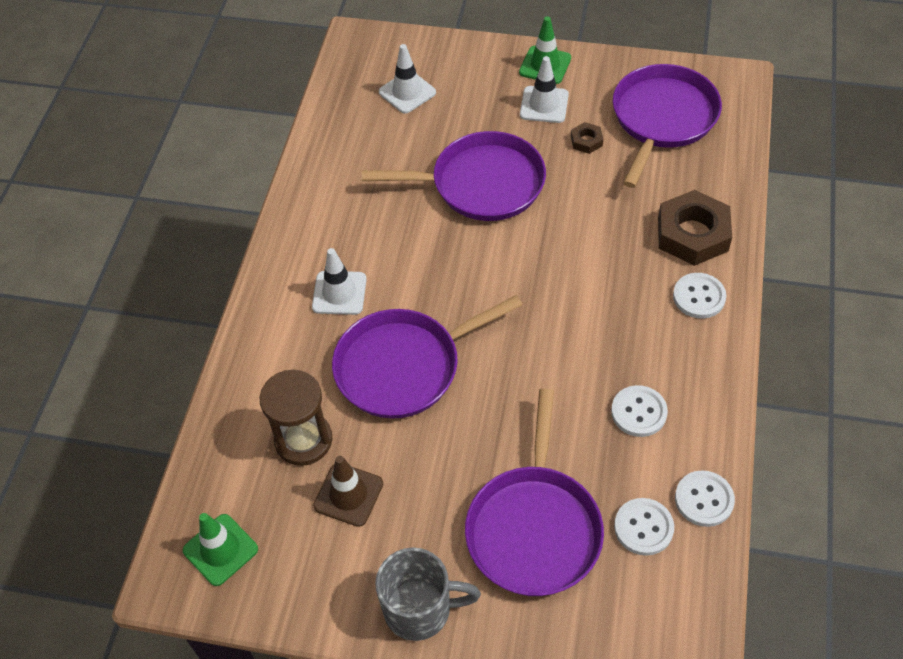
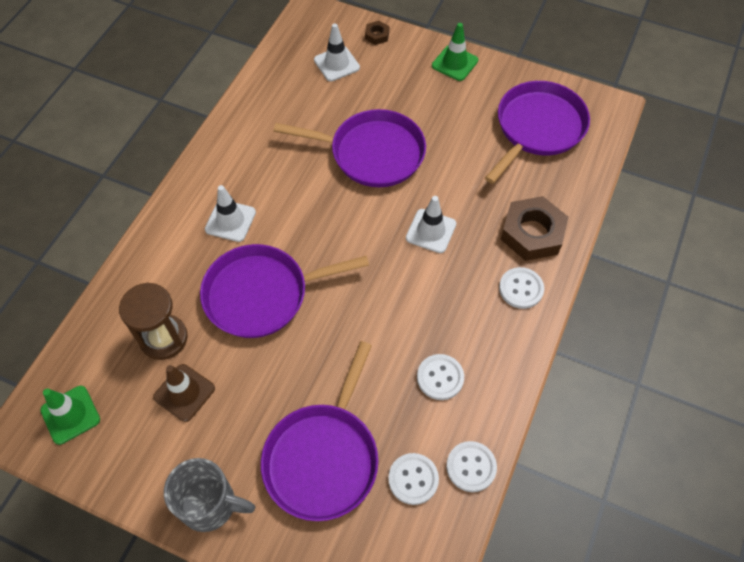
camera: 10 degrees right, 5 degrees up
(544, 105) = (443, 96): white traffic cone -> white traffic cone (431, 231)
(586, 141) = (469, 134): brown nut -> brown nut (377, 35)

